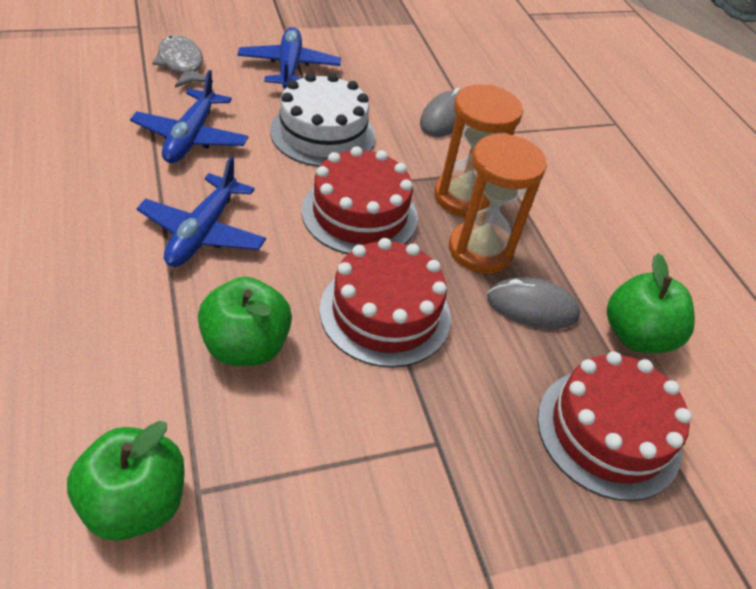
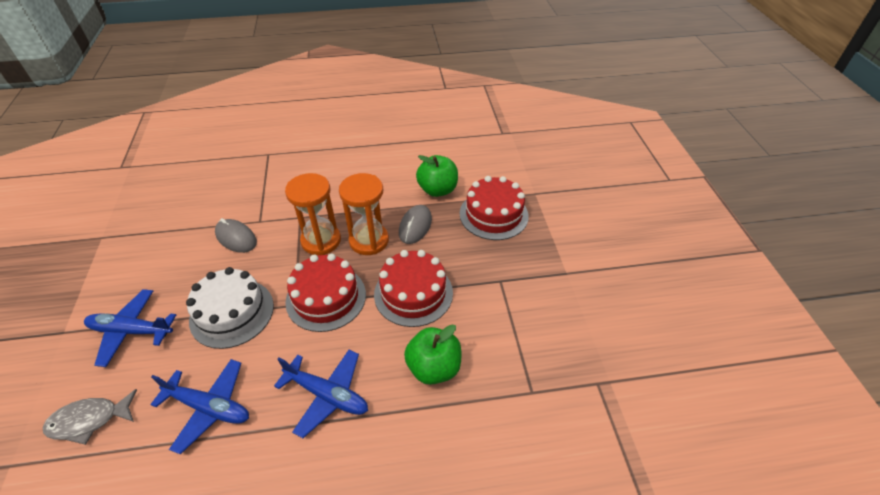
camera: 75 degrees left, 0 degrees up
(135, 503) = (540, 424): green apple -> none

